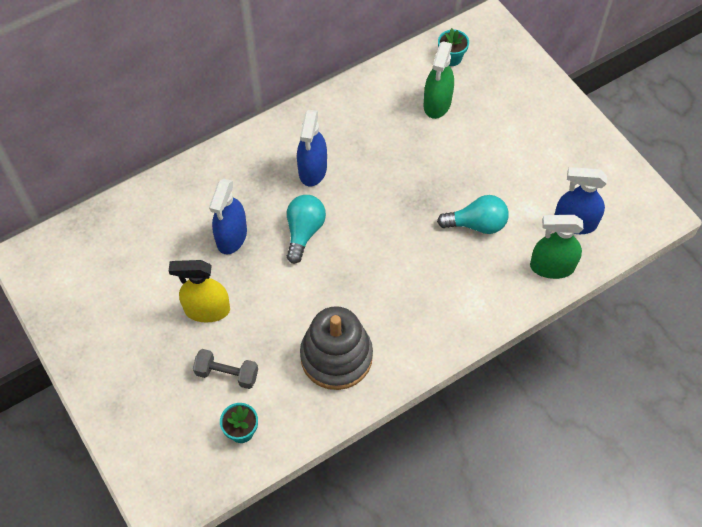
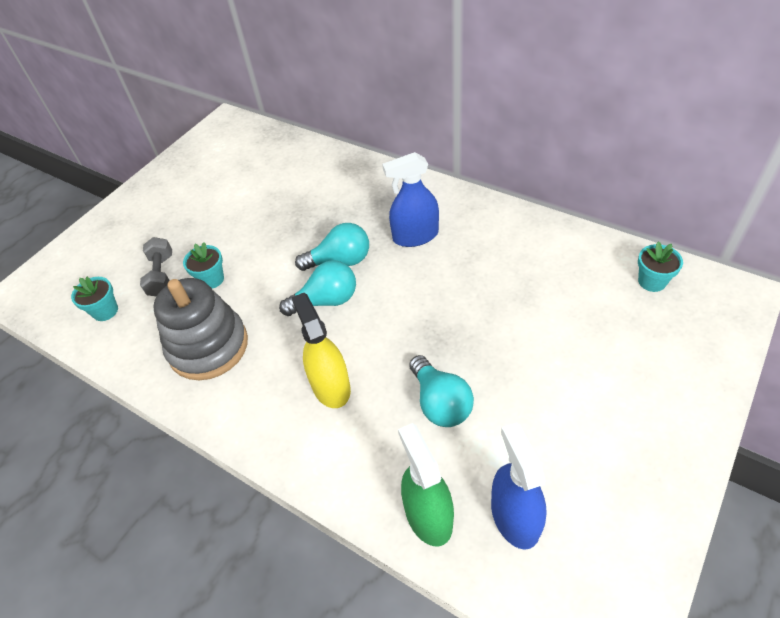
camera: 70 degrees right, 10 degrees down
(207, 310) = (222, 234): yellow spray bottle -> yellow spray bottle (331, 386)
(231, 236) = (306, 216): blue spray bottle -> none
(260, 334) = (212, 279): none -> turquoise flower pot
(341, 257) = (326, 300): none -> turquoise light bulb
(437, 103) = (577, 296): green spray bottle -> none

